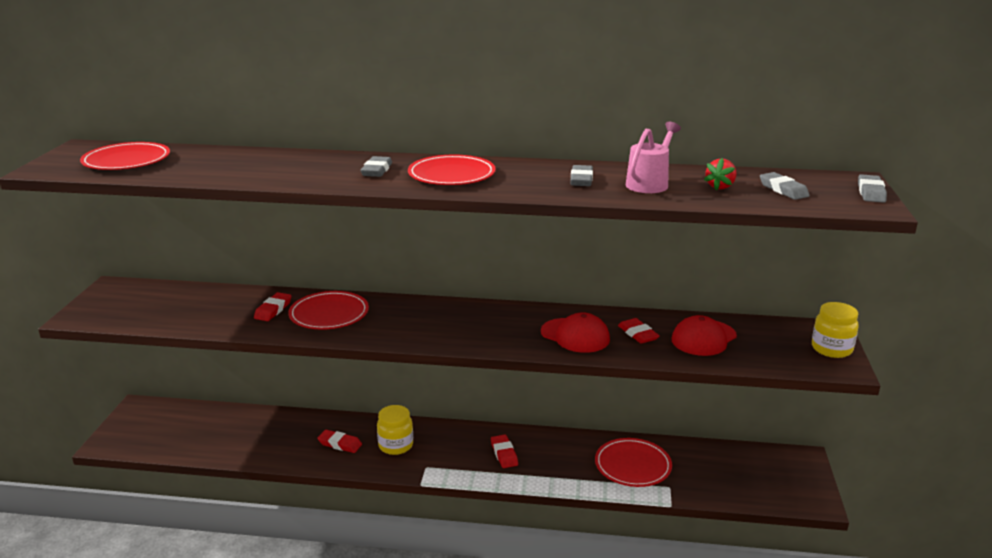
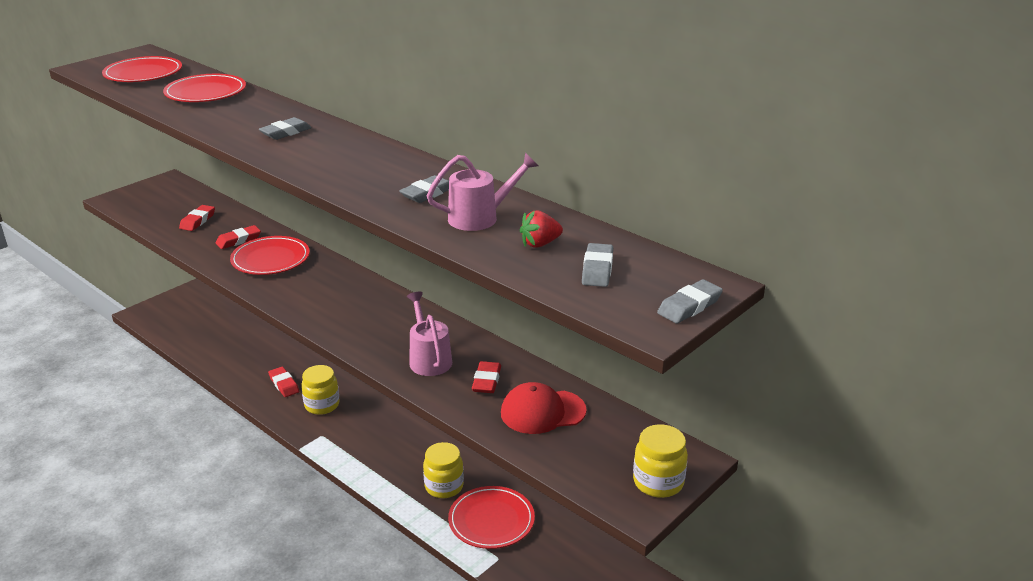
camera: 35 degrees right, 5 degrees up
(451, 175) = (332, 154): red plate -> red plate (205, 93)
(504, 454) = (395, 454): red eraser -> red eraser (197, 221)
(570, 459) = (444, 486): none -> yellow jar
(575, 336) = (428, 358): red cap -> pink watering can

